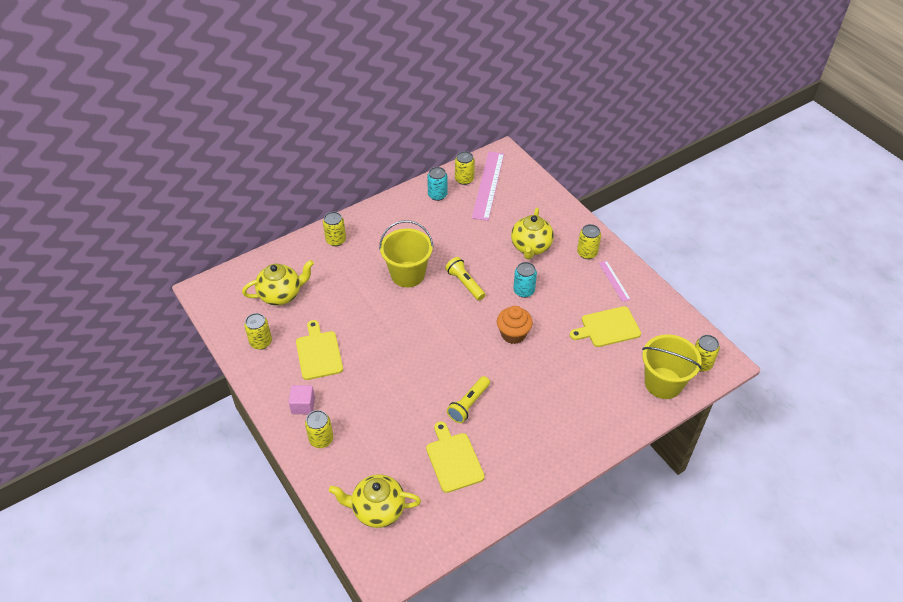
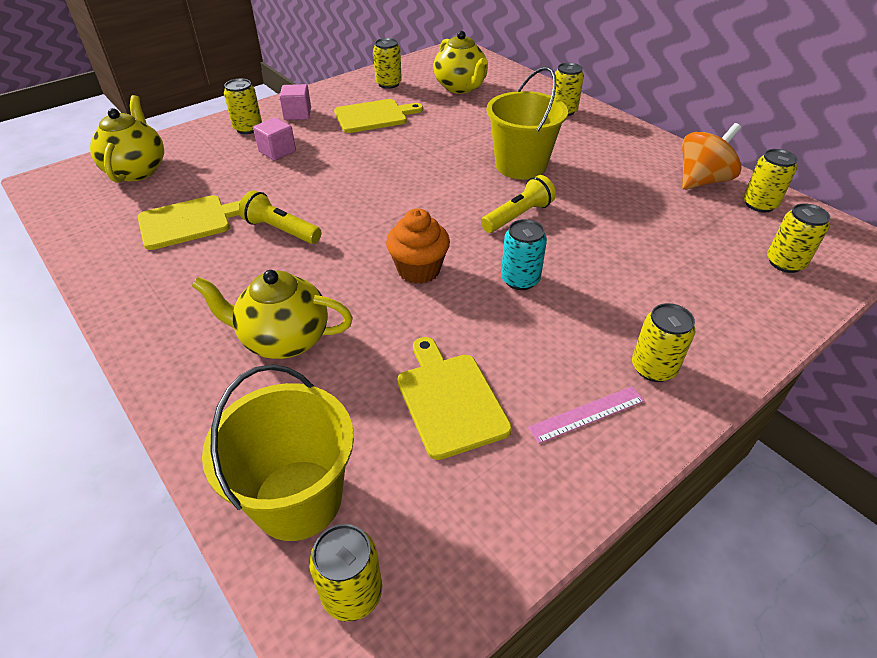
camera: 85 degrees right, 5 degrees down
(364, 415) = (277, 151): none -> pink cube
(437, 195) = (702, 181): turquoise can -> orange spinning top
(488, 185) = (764, 230): pink ruler -> none
(515, 186) = (785, 263): none -> yellow can
(531, 247) = (632, 286): yellow teapot -> yellow teapot (284, 340)

